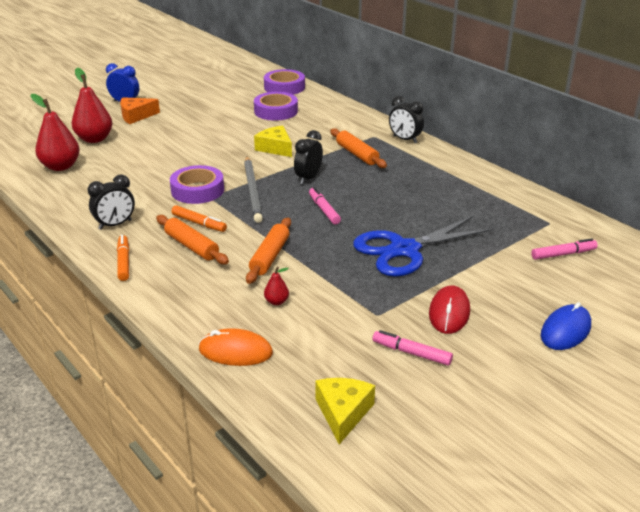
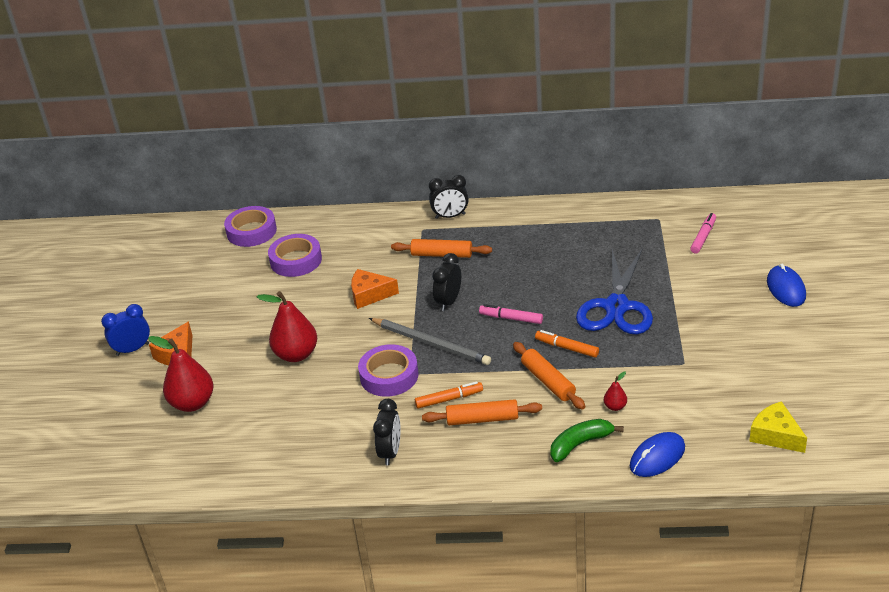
camera: 45 degrees left, 5 degrees up
(60, 166) = (224, 449): red pear -> red pear (296, 354)
(123, 262) = (462, 470): orange marker -> orange marker (567, 348)
(210, 303) = (580, 444): none -> green banana
(235, 351) = (657, 457): orange mouse -> blue mouse
(275, 148) = (369, 295): yellow cheese -> orange cheese
(308, 178) = (448, 302): black clock -> black clock turned 45 degrees clockwise
(411, 353) = (743, 370): pink marker -> none
(449, 312) = (716, 328): red mouse -> none

